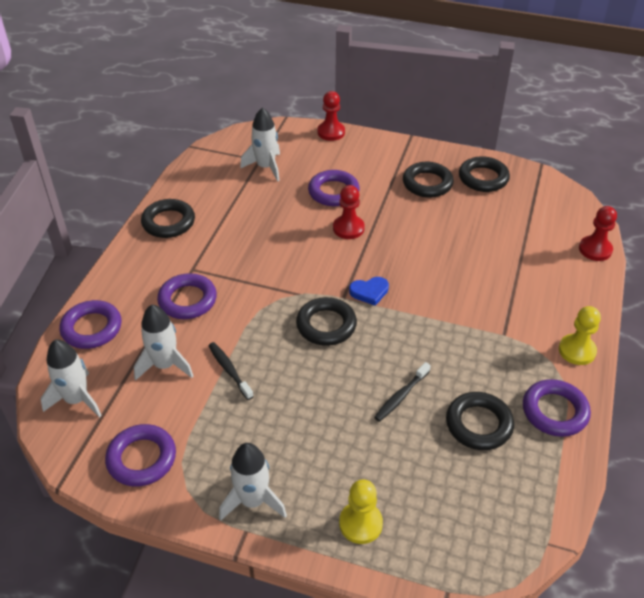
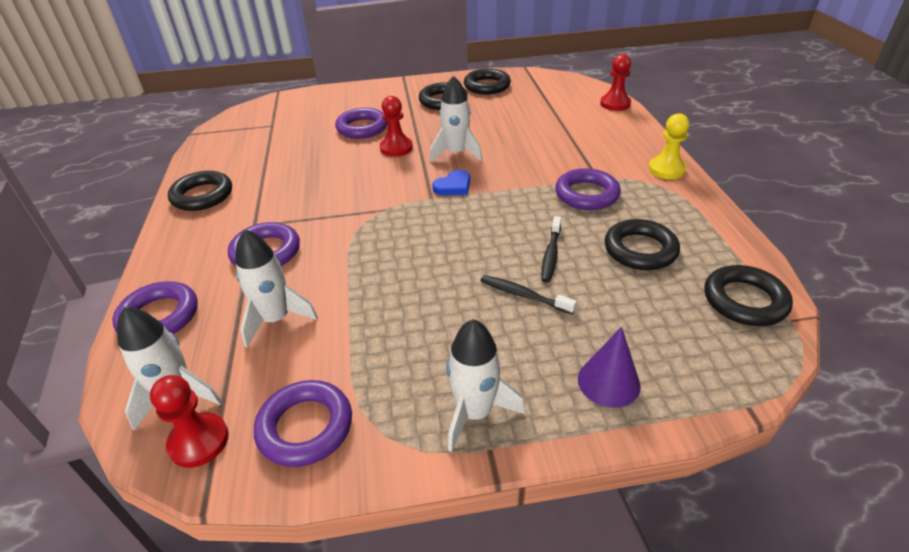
camera: 25 degrees left, 5 degrees down
(229, 370) = (356, 297): black toothbrush -> black toothbrush (523, 295)
(266, 167) = (282, 128): white rocket -> white rocket (456, 153)
(326, 325) = (432, 224): black ring -> black ring (744, 301)
(331, 132) = (329, 91): red pawn -> red pawn (199, 441)
(360, 523) = (608, 382): yellow pawn -> purple cone
(554, 411) = (692, 216): purple ring -> purple ring (586, 194)

